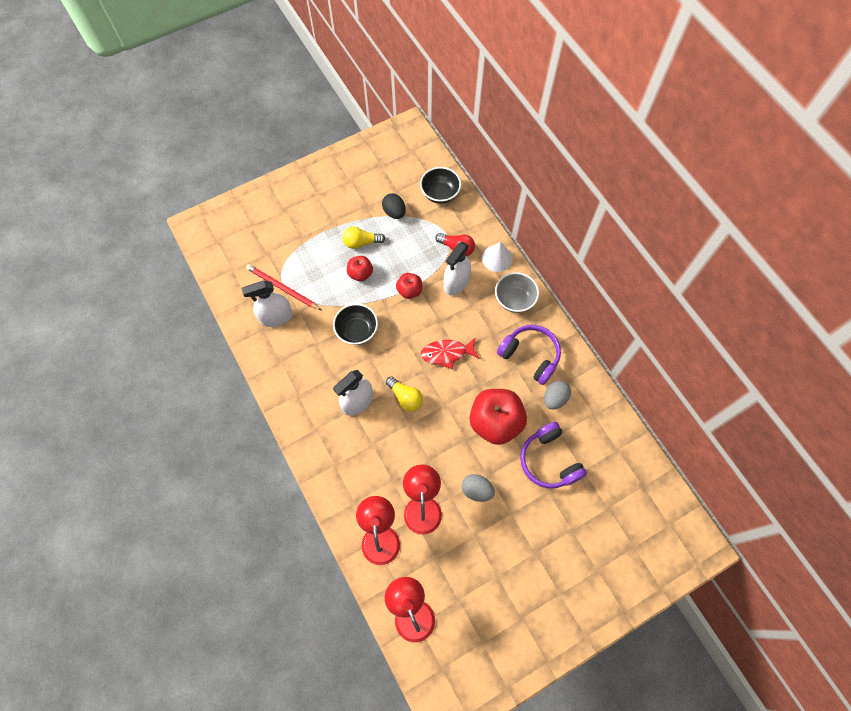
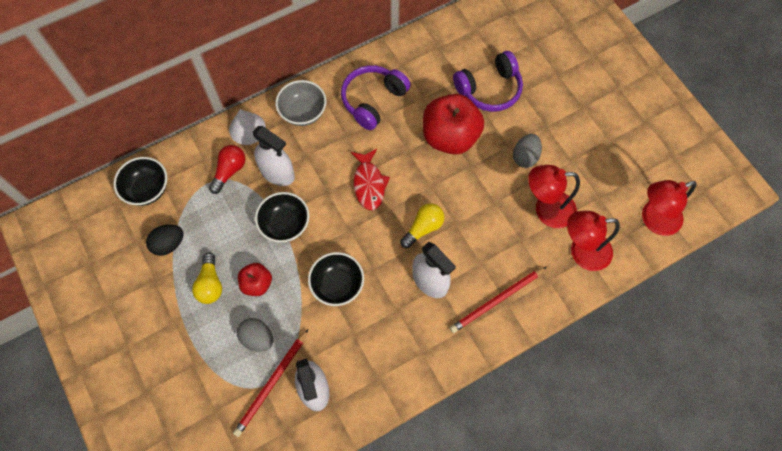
camera: 90 degrees left, 0 degrees up
(338, 456) = (497, 300): none -> red pencil
(409, 291) = (285, 225): red apple -> black bowl
(554, 398) = (422, 80): grey egg -> grey egg (257, 338)

